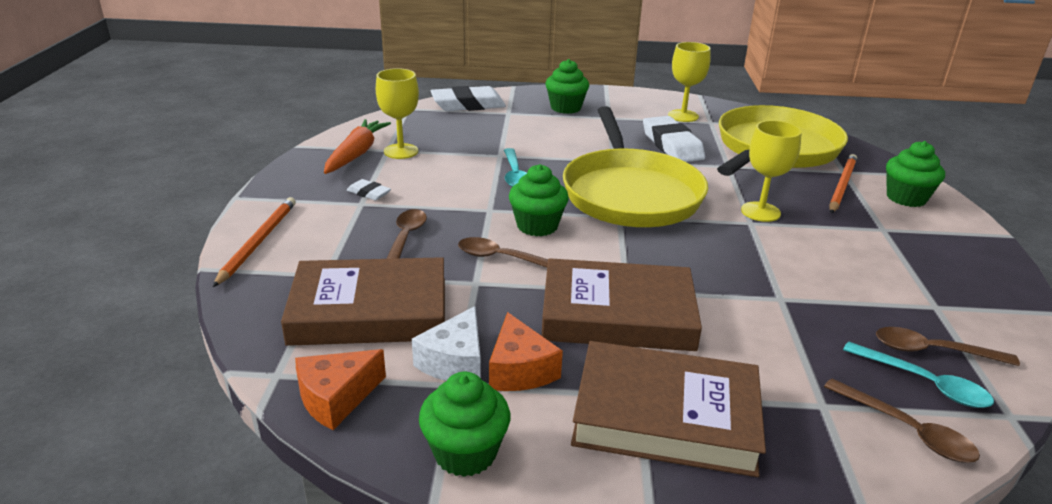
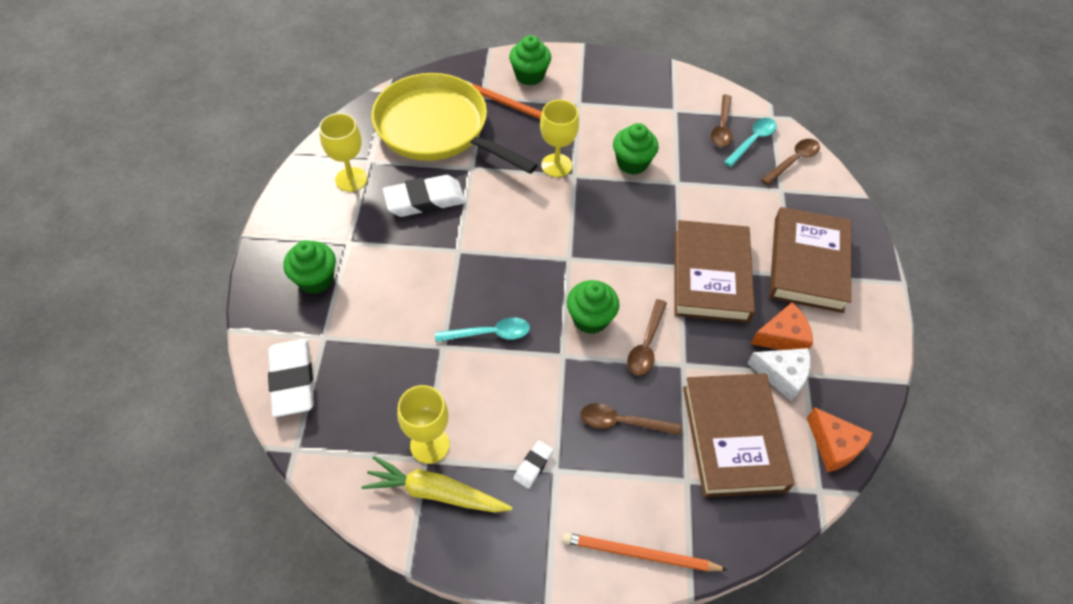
camera: 90 degrees left, 25 degrees up
(356, 154) = (435, 492): orange carrot -> yellow carrot
(465, 453) = (863, 366): green cupcake -> green cupcake (632, 163)
(630, 194) = (528, 245): yellow pan -> none

